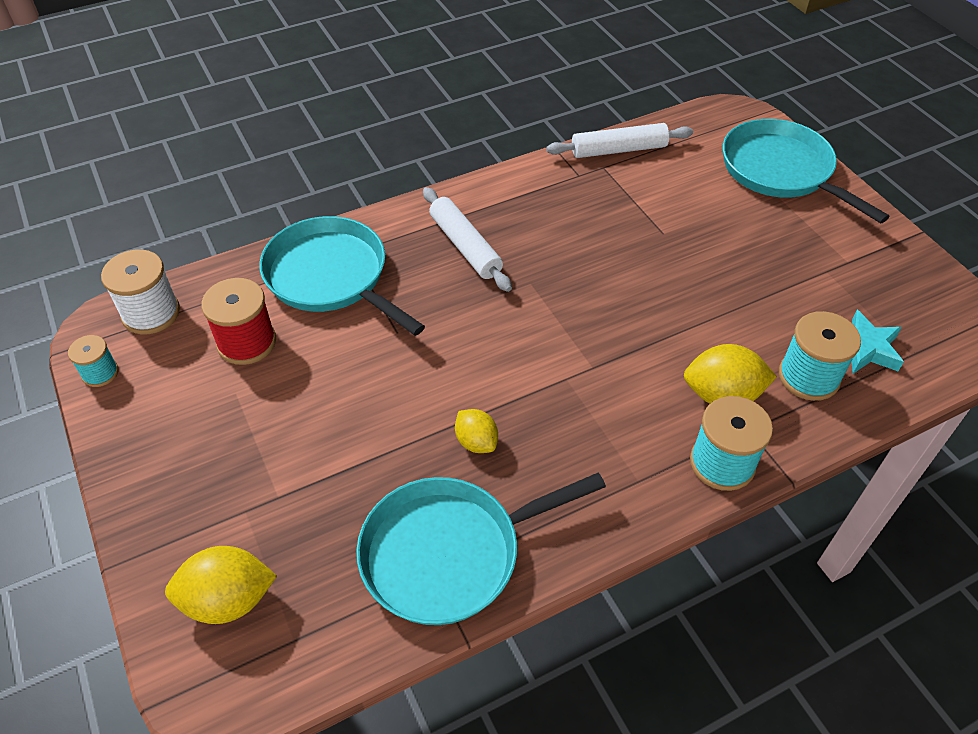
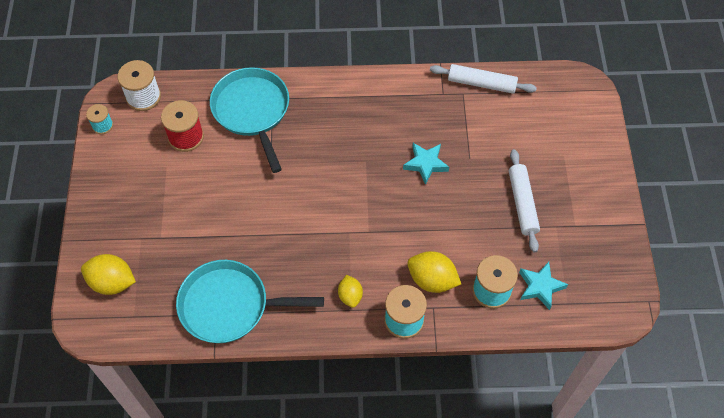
camera: 25 degrees right, 10 degrees up
(465, 246) = (341, 120): white rolling pin -> white rolling pin (522, 203)
(476, 442) = (277, 250): yellow lemon -> yellow lemon (350, 296)
(612, 259) = (425, 164): none -> turquoise star
(781, 171) = (580, 141): turquoise pan -> none

